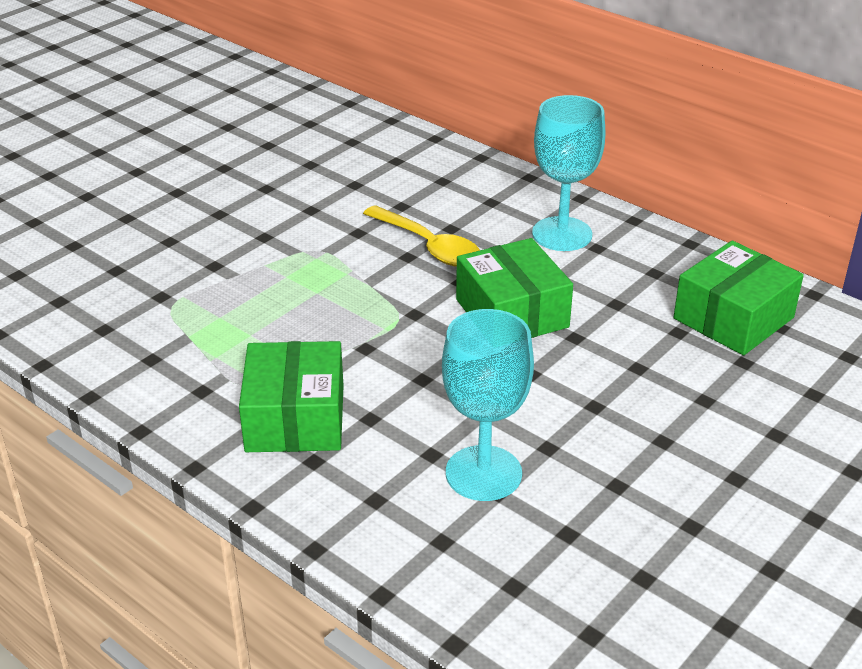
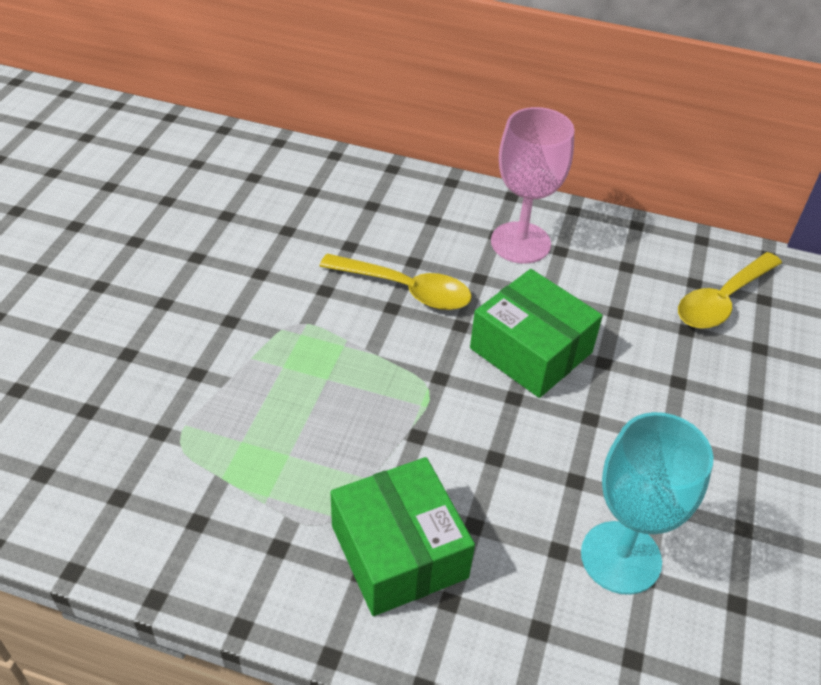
camera: 25 degrees left, 10 degrees up
(562, 234) = (520, 243): turquoise goblet -> pink goblet
(733, 318) = (722, 300): green box -> yellow spoon

